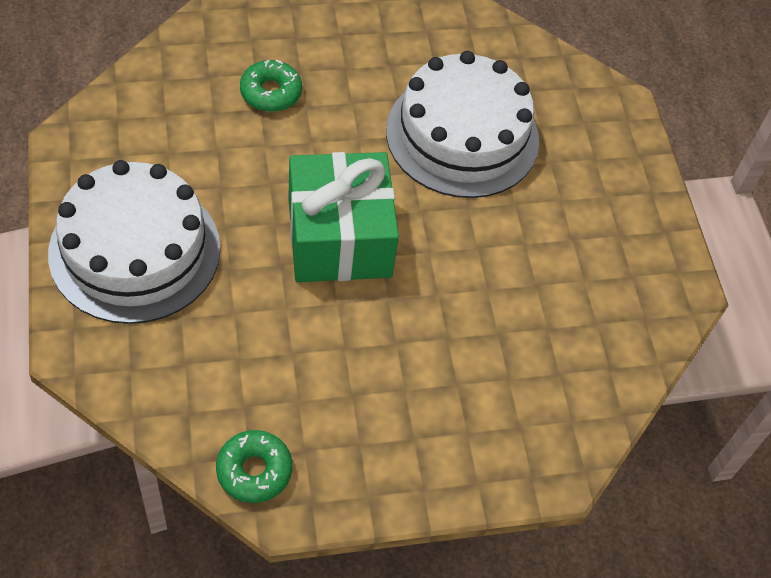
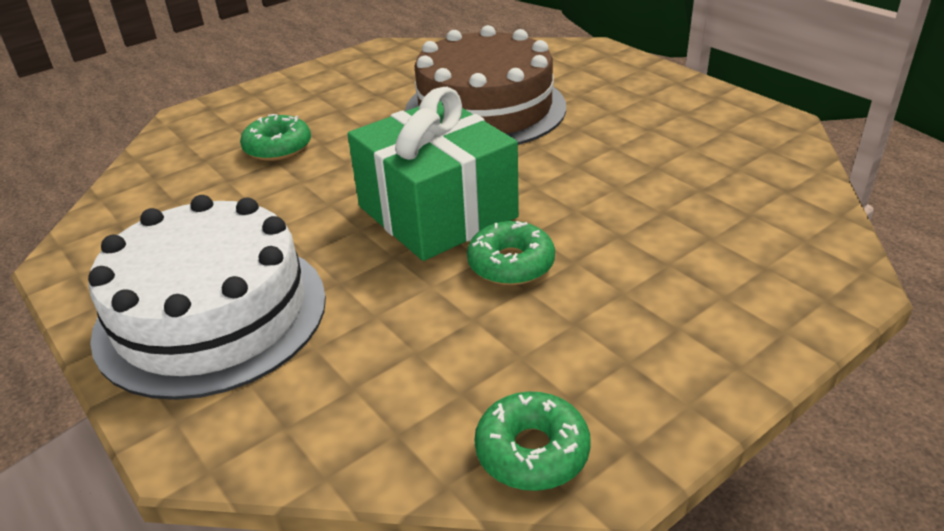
camera: 20 degrees left, 20 degrees down
(352, 320) = (511, 264): none -> green donut
(462, 135) = (485, 109): white cake -> brown cake

